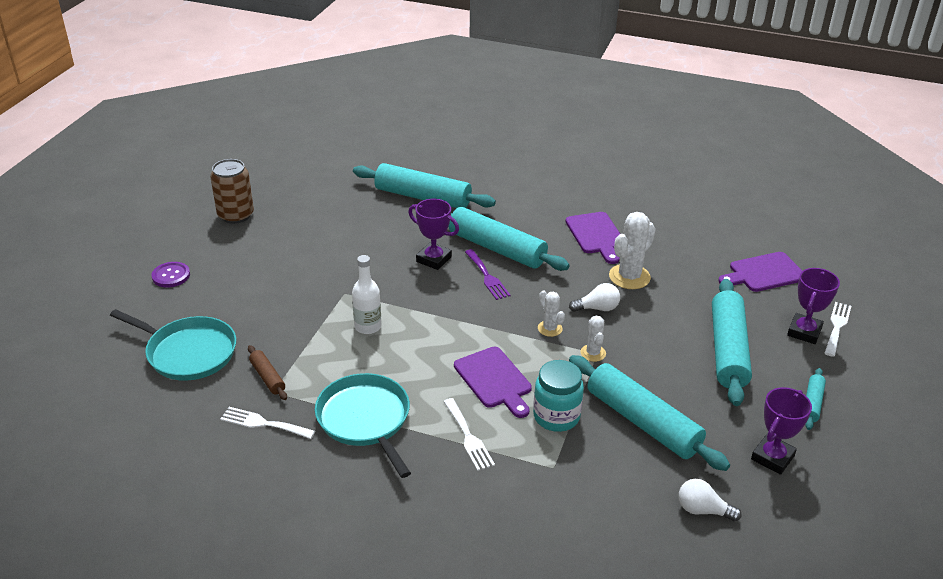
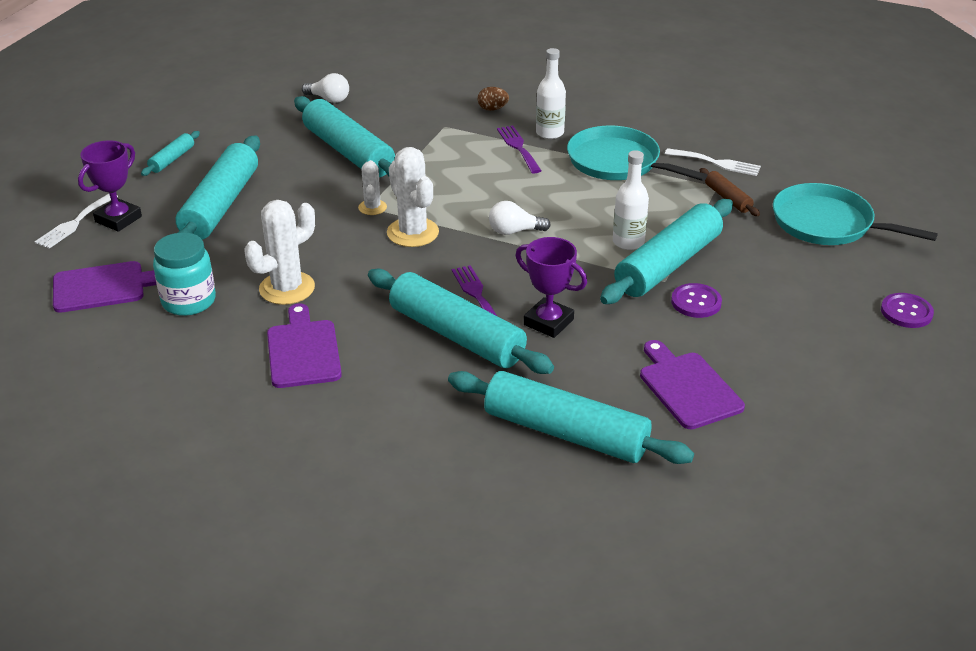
camera: 175 degrees left, 0 degrees up
(236, 215) = (868, 408): brown can -> none
(324, 277) = (696, 302): none -> purple button
(339, 307) = (668, 264): none -> turquoise rolling pin
(365, 420) = (618, 162): turquoise pan -> turquoise pan turned 150 degrees clockwise
(435, 462) = (550, 133): none -> white bottle
(468, 437) = (518, 147): white fork -> purple fork
(494, 380) = (486, 188): purple cutting board -> purple cutting board (688, 387)
(504, 501) = (492, 109): none -> brown egg
(550, 328) = (412, 233): white cactus -> white cactus, size x1.78
(556, 416) = (430, 158): turquoise jar -> turquoise jar (189, 301)
(597, 308) = (347, 252): white light bulb -> white light bulb (514, 231)
(772, 457) = (245, 125): purple trophy -> none

